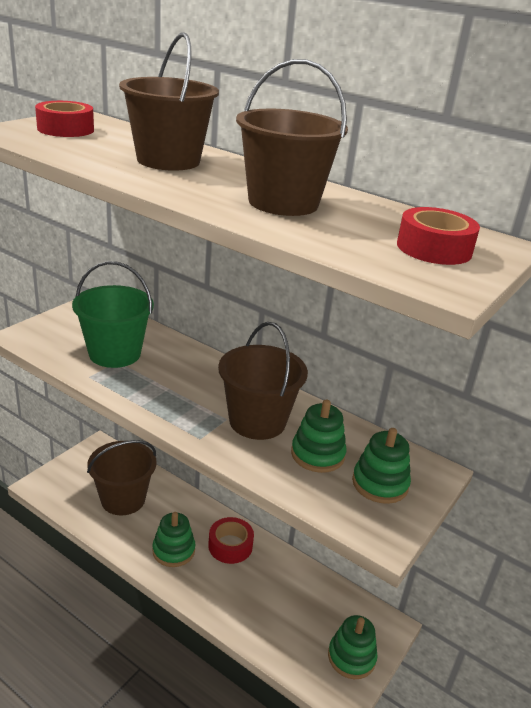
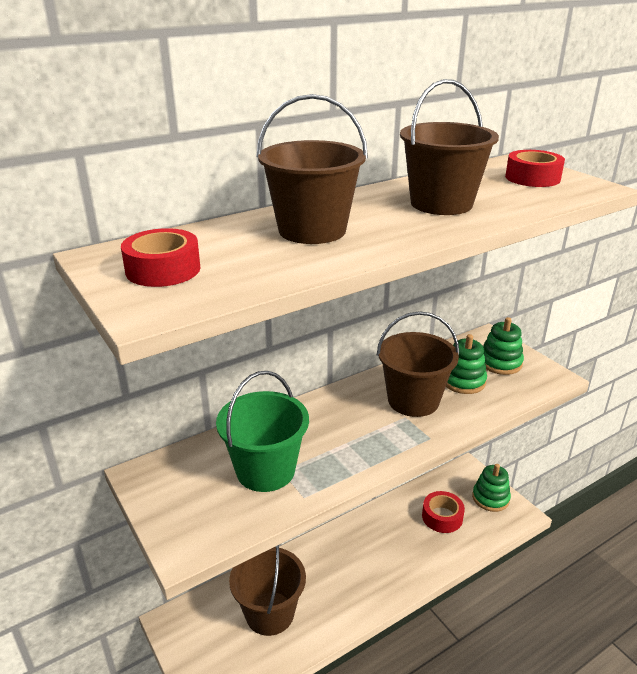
camera: 65 degrees left, 0 degrees up
(173, 550) = (356, 584): green stacking toy -> none
(230, 546) = (363, 539): red tape -> red tape (442, 517)

